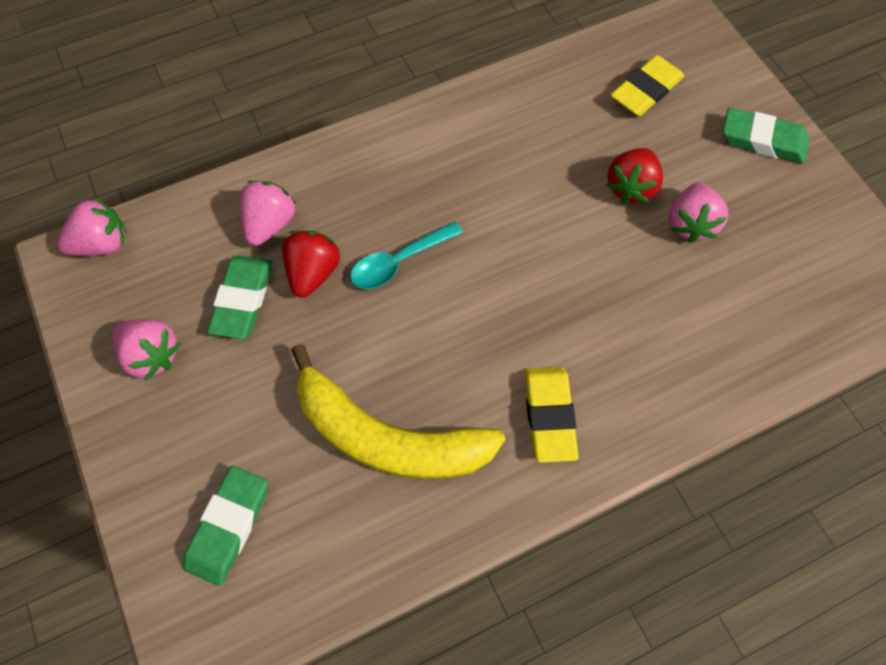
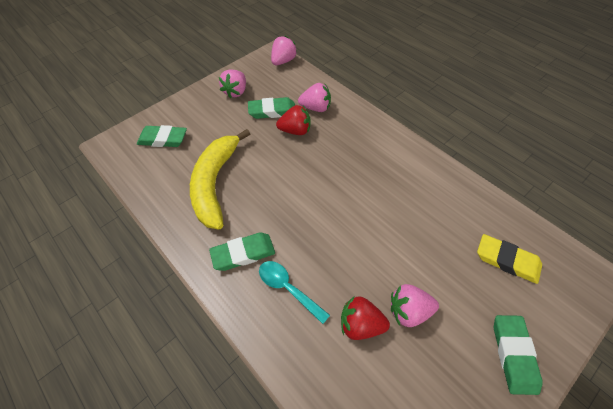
camera: 75 degrees right, 10 degrees down
(102, 244) = (283, 61): pink strawberry -> pink strawberry turned 105 degrees counterclockwise
(399, 262) = (315, 162): turquoise spoon -> turquoise spoon (288, 288)
(549, 415) = (243, 253): yellow eraser -> green eraser
(631, 187) = (420, 267): red strawberry -> red strawberry (360, 324)

